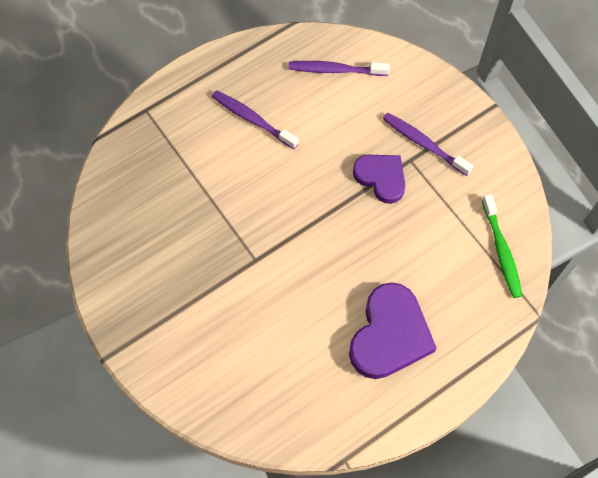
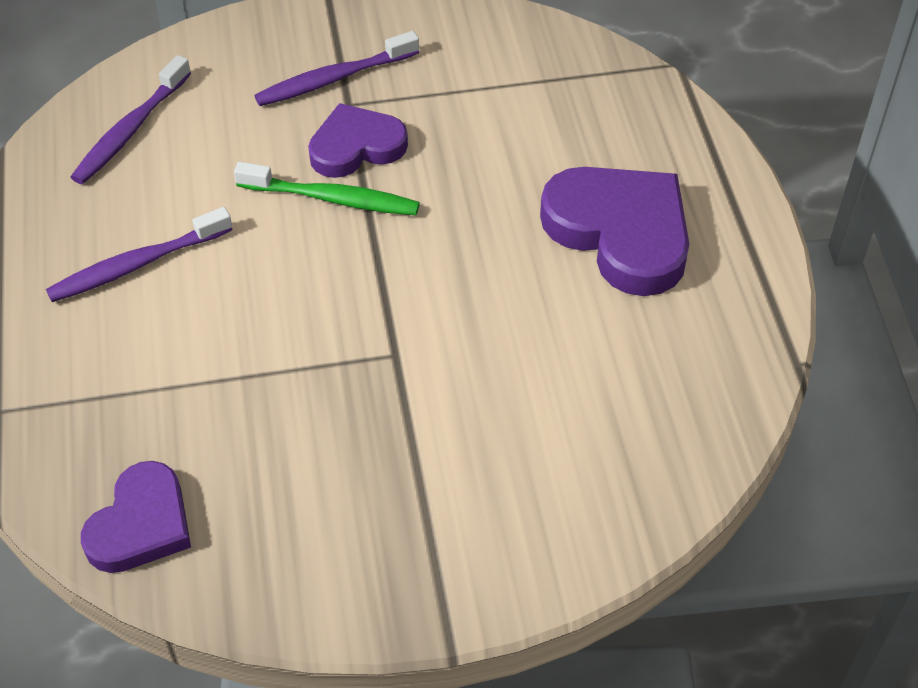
camera: 65 degrees left, 15 degrees down
(113, 199) = (141, 524): none -> purple heart
(501, 250) = (556, 63): green toothbrush -> green toothbrush (331, 198)

